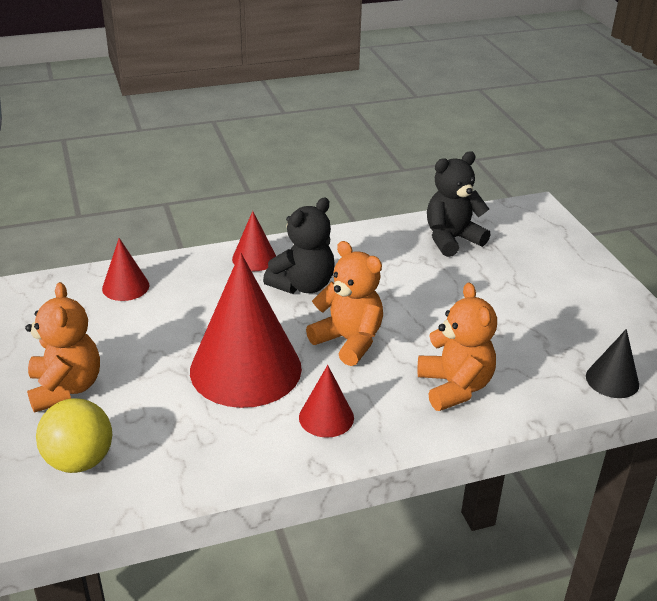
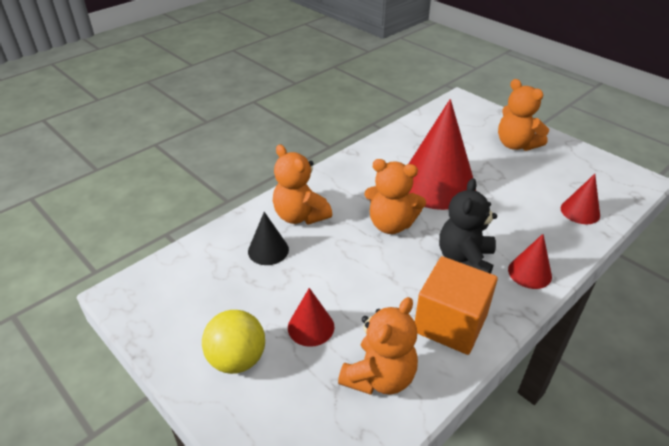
camera: 155 degrees right, 5 degrees up
(79, 461) = (463, 121): yellow ball -> yellow ball (237, 359)
(326, 417) = (366, 174): red cone -> red cone (311, 327)
(366, 250) = (450, 323): none -> orange cube
(452, 239) = (379, 377): black teddy bear -> orange teddy bear
(612, 380) = (188, 258): black cone -> black cone (268, 250)

